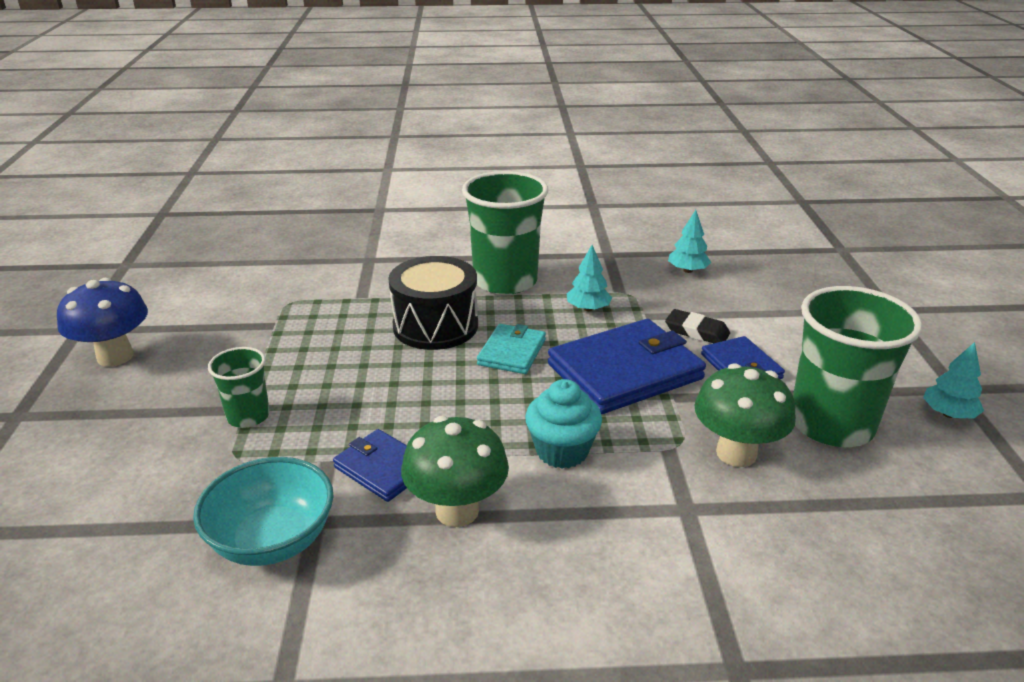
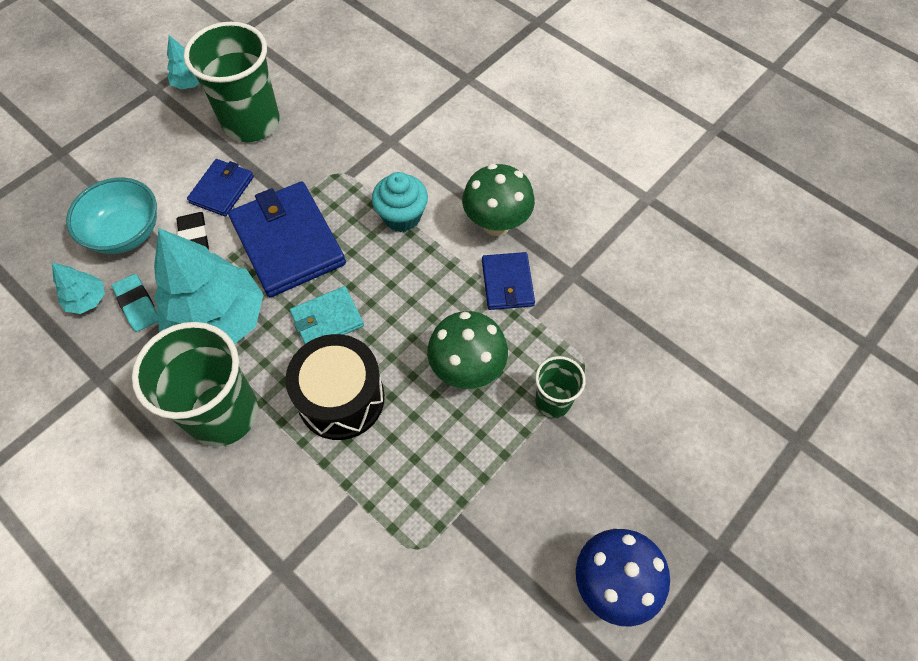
camera: 135 degrees left, 30 degrees up
(272, 540) = (603, 279): turquoise bowl -> turquoise bowl (126, 233)
(588, 308) = (218, 321): turquoise tree -> turquoise tree, size x2.25
(625, 371) = (287, 242): blue wallet -> blue wallet turned 45 degrees clockwise
(654, 285) = (138, 305): none -> turquoise eraser
(736, 453) = (322, 146): green mushroom -> green mushroom (467, 369)

